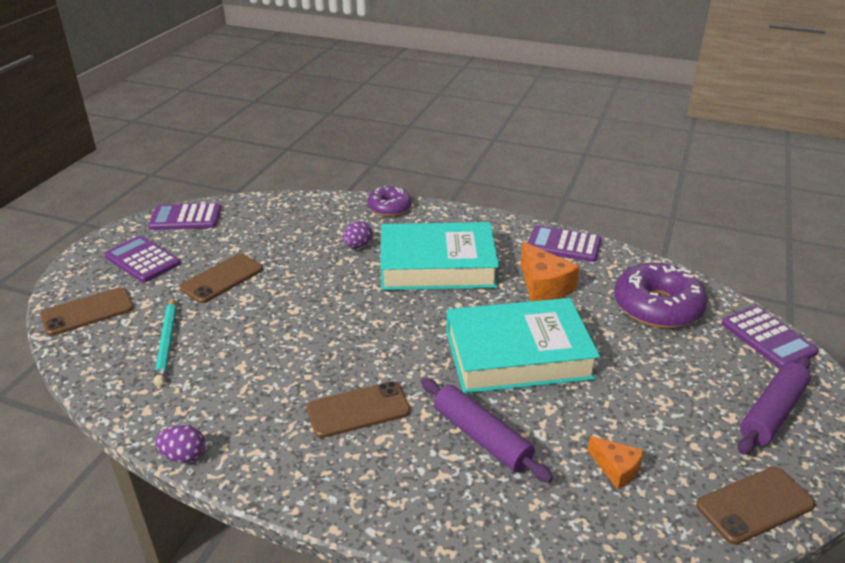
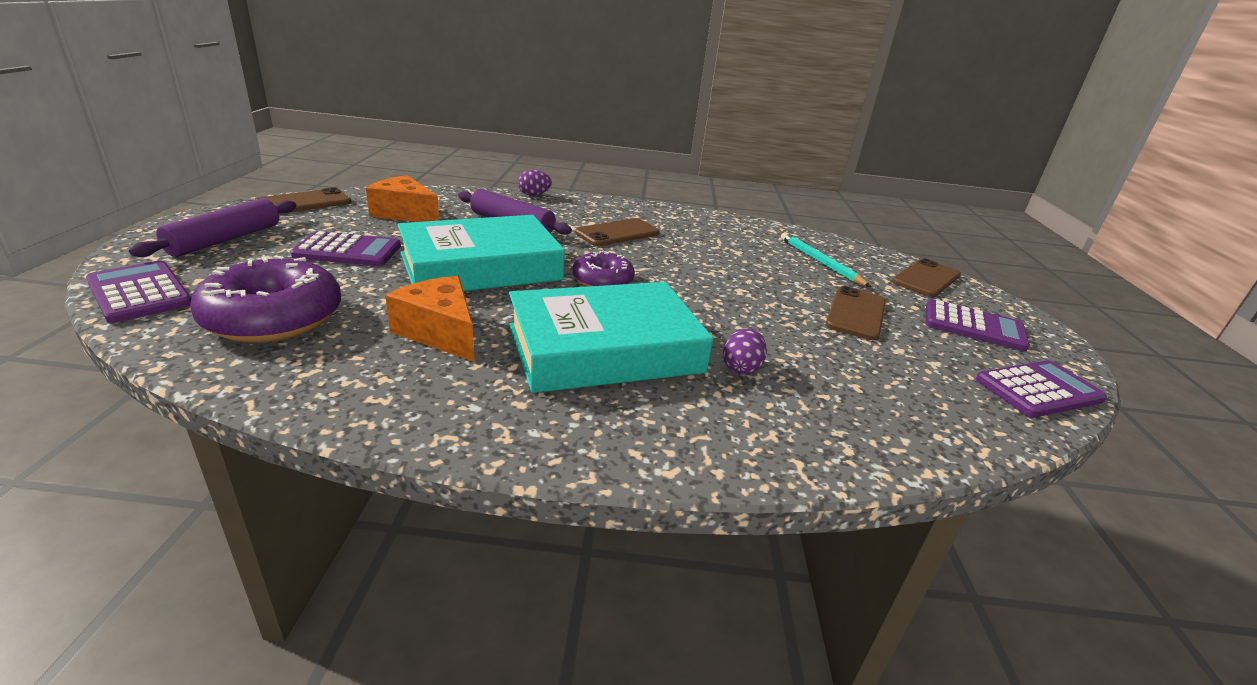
camera: 160 degrees right, 5 degrees down
(184, 456) = (717, 214): purple egg -> purple egg (534, 195)
(389, 207) = (755, 455): purple donut -> purple donut (602, 280)
(564, 245) = (386, 404): purple calculator -> purple calculator (348, 251)
(616, 469) = (404, 213): orange cheese -> orange cheese, size x1.67

